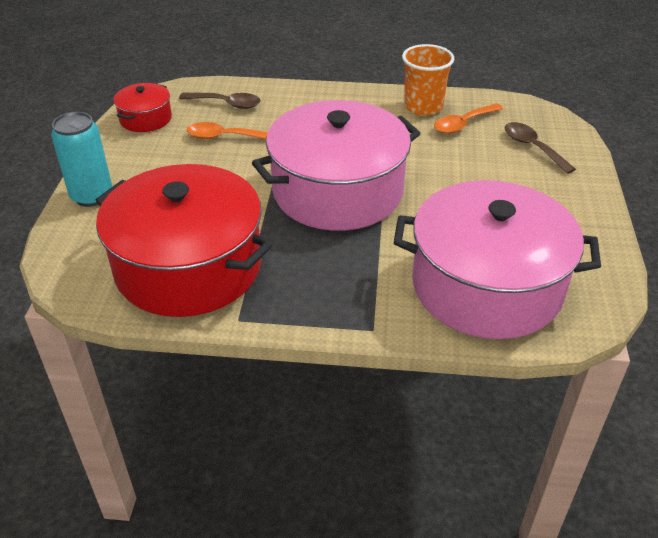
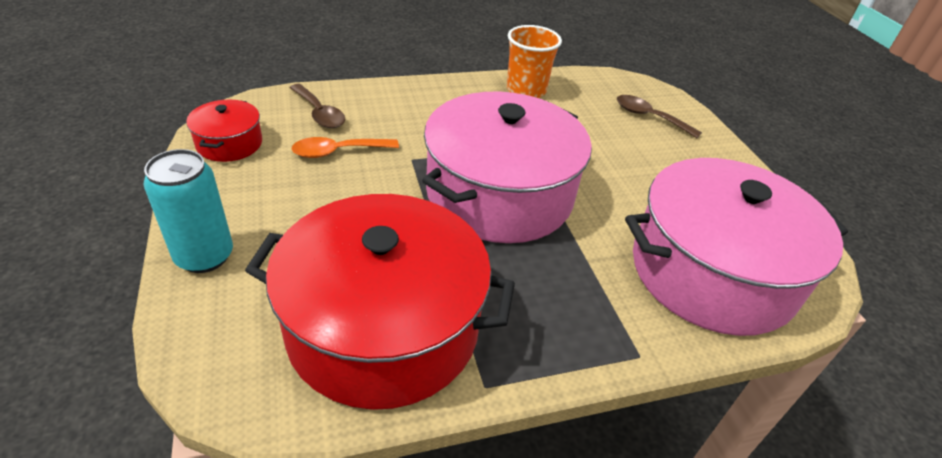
camera: 25 degrees left, 0 degrees up
(226, 104) = (319, 113): brown spoon -> brown spoon turned 60 degrees clockwise
(463, 124) = (574, 102): orange spoon -> none

